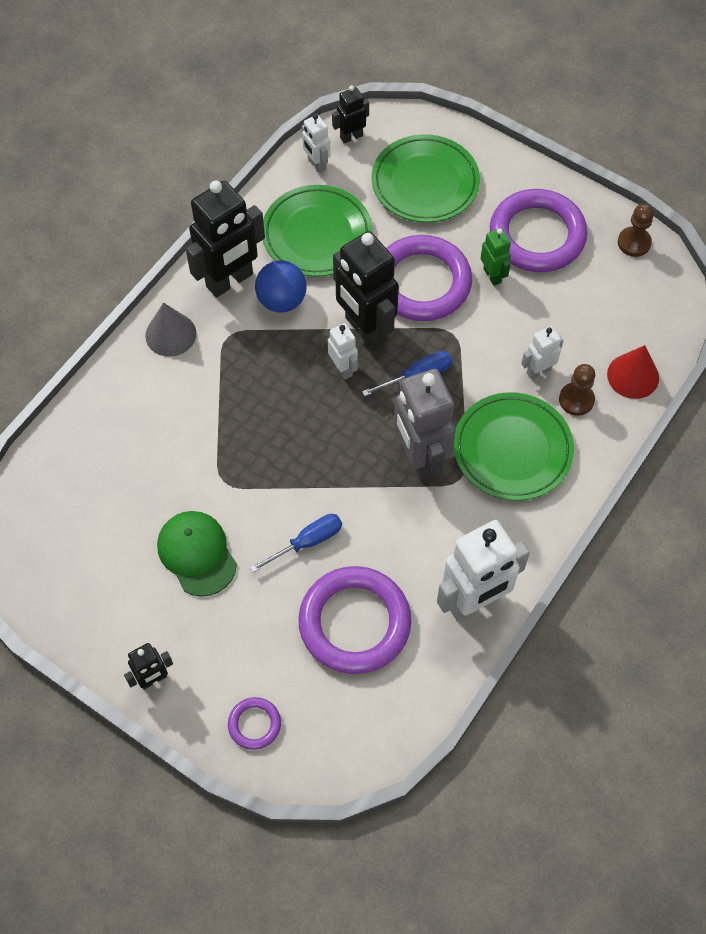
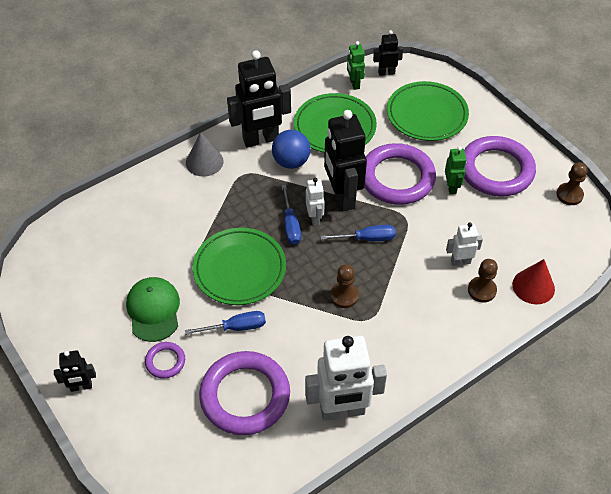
camera: 20 degrees right, 10 degrees down
(254, 724) = (138, 444): purple ring -> purple ring (165, 361)
(316, 164) = (354, 84): white robot -> green robot
(317, 387) = (290, 225): none -> blue screwdriver
(419, 459) = (344, 296): grey robot -> brown pawn
(512, 449) = (417, 310): green plate -> green plate (239, 269)

